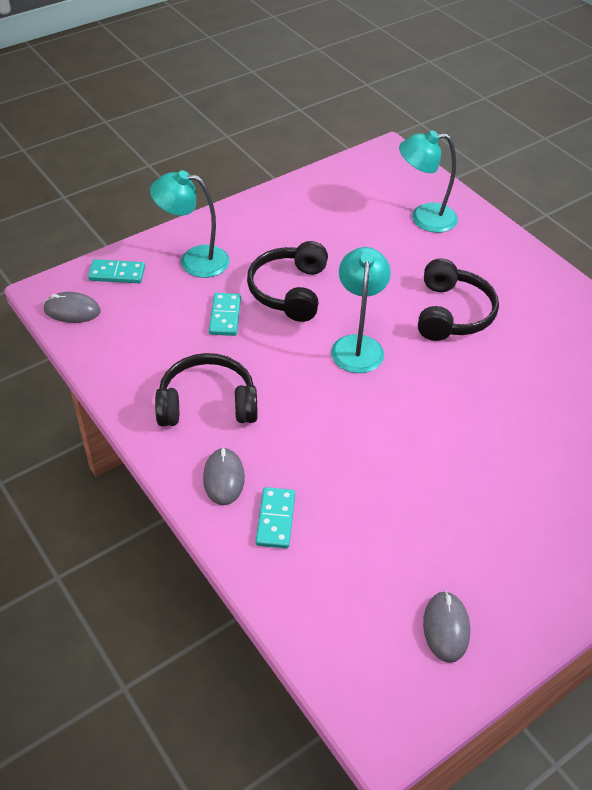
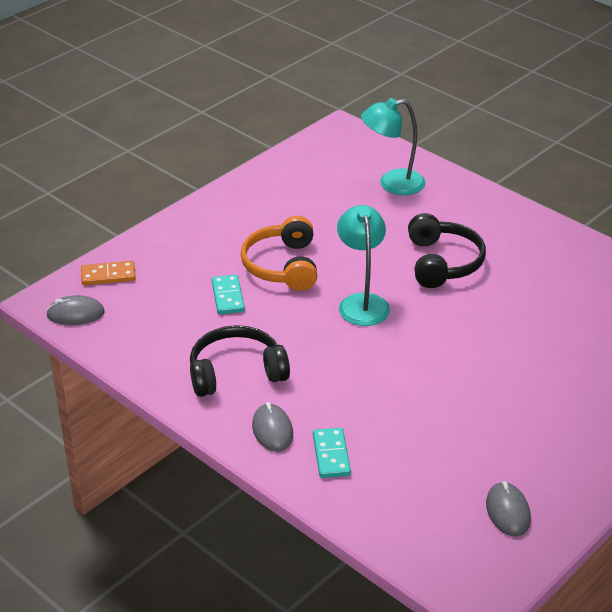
camera: 10 degrees left, 10 degrees down
(117, 273) = (108, 275): turquoise domino -> orange domino
(194, 260) = (180, 253): turquoise lamp -> none
(289, 291) = (282, 266): black headphones -> orange headphones

